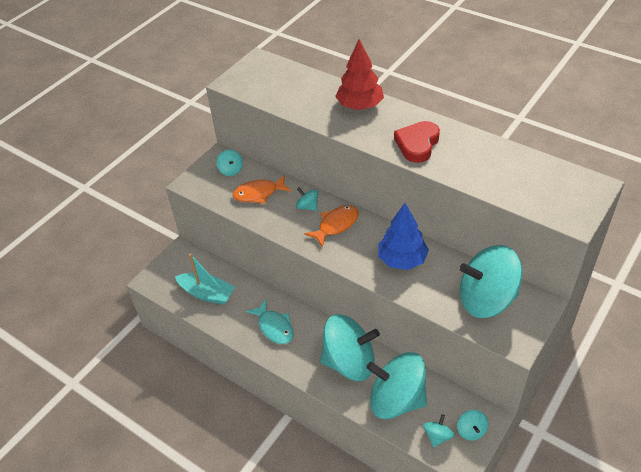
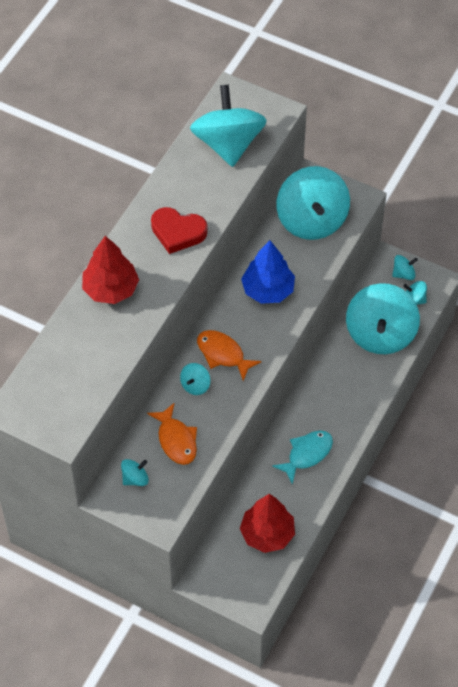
camera: 100 degrees left, 10 degrees up
(207, 294) = (267, 534): turquoise boat -> red tree
(349, 362) = (343, 378): turquoise spinning top -> turquoise spinning top (228, 144)

